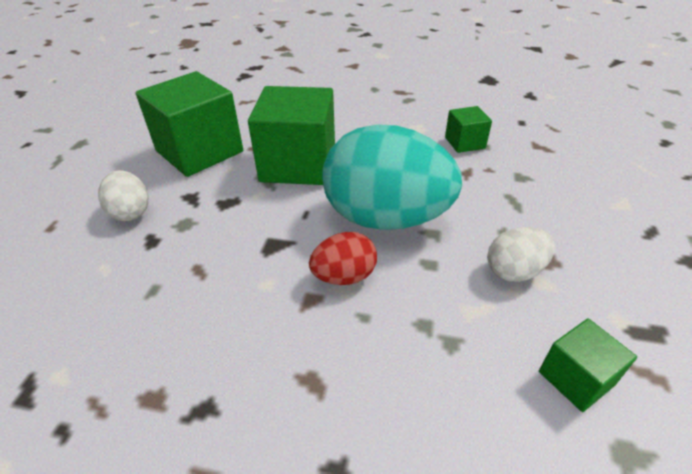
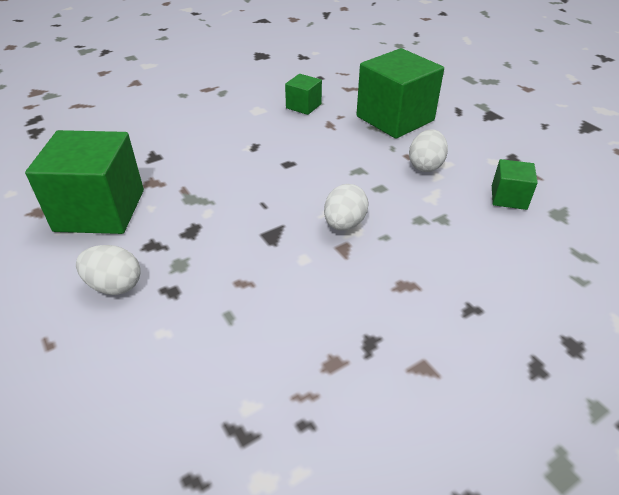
camera: 45 degrees left, 0 degrees up
(298, 164) = (206, 176): green cube -> green cube (395, 118)
(344, 276) = (344, 224): red egg -> white egg
(386, 218) = (320, 177): turquoise egg -> none

